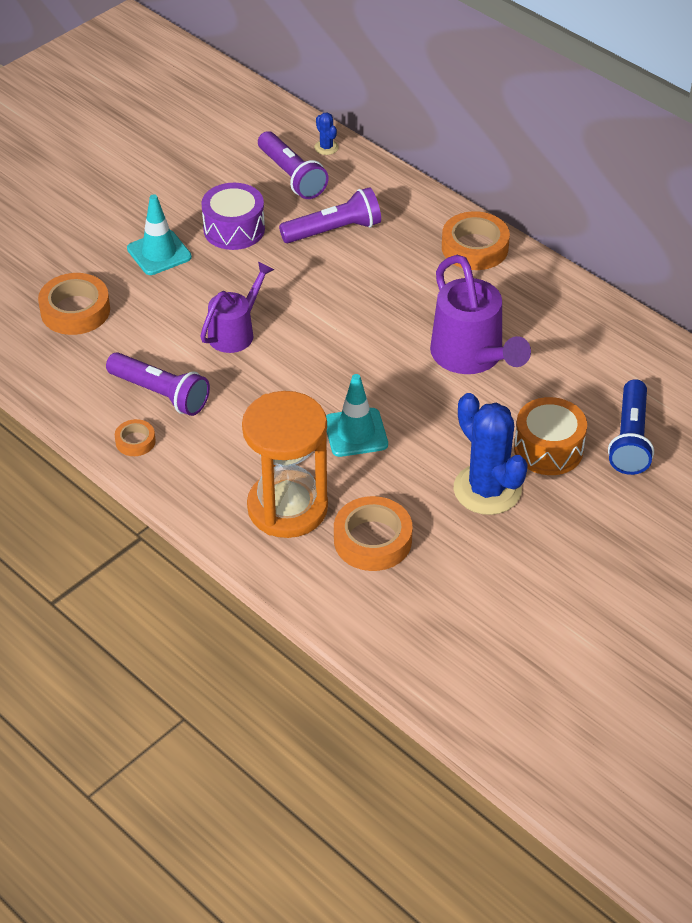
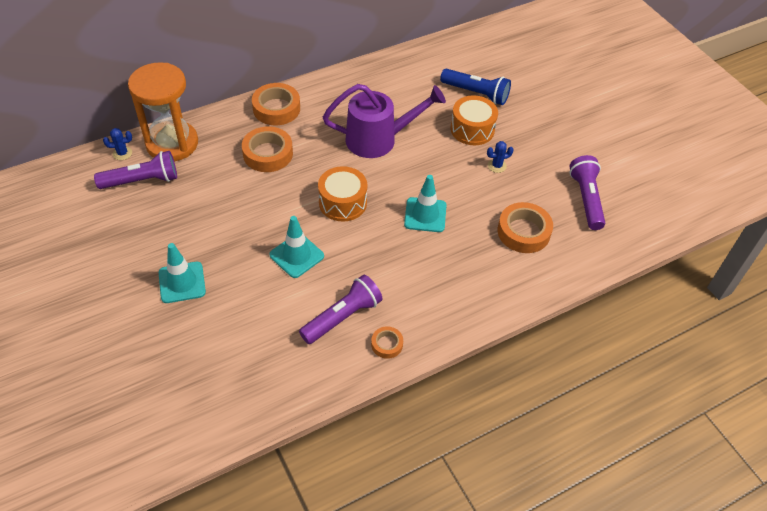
camera: 75 degrees left, 5 degrees up
(75, 310) = (220, 354): orange tape -> orange tape (268, 154)
(234, 229) = (182, 229): purple drum -> none
(236, 332) = (296, 255): purple watering can -> turquoise traffic cone
(287, 508) = (482, 269): orange hourglass -> orange hourglass (172, 143)
(334, 230) = (217, 173): purple flashlight -> purple flashlight (586, 199)
(339, 350) = (342, 202): none -> orange drum
(487, 489) = (497, 166): blue cactus -> blue cactus, size x0.43

